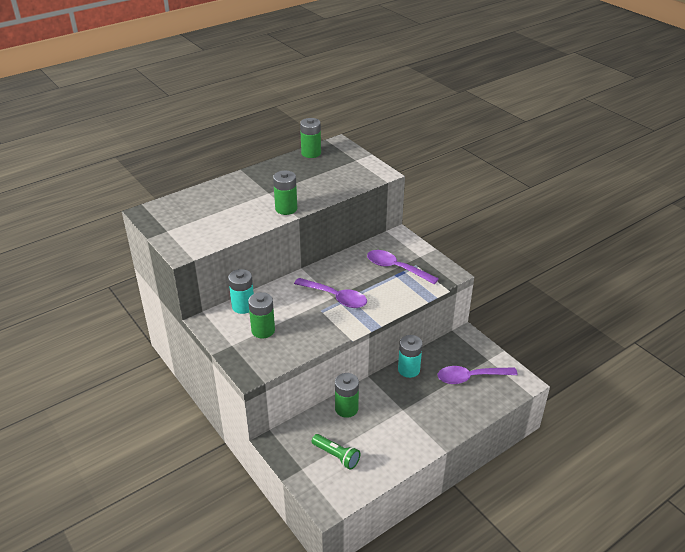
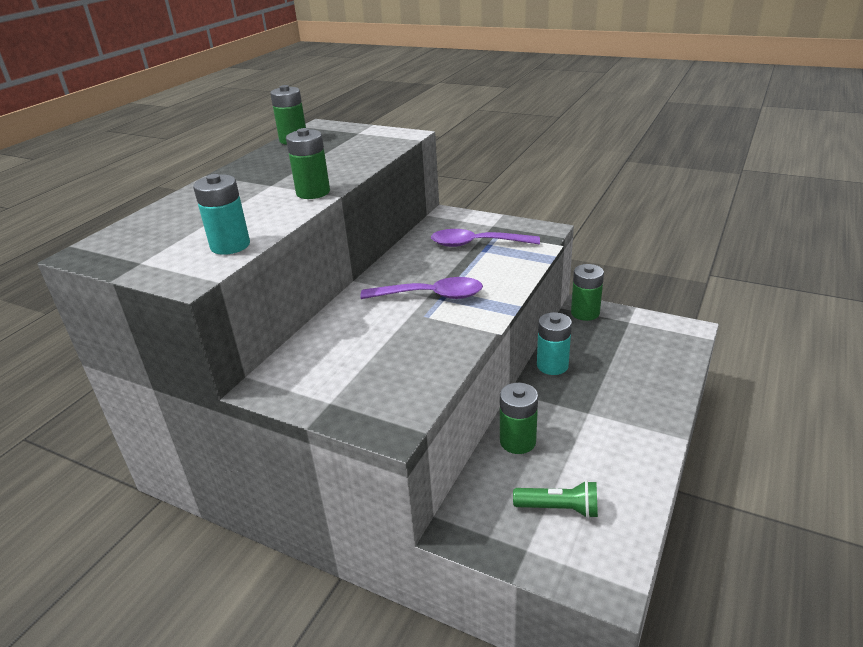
camera: 25 degrees left, 5 degrees down
(243, 306) = (307, 348): turquoise battery -> turquoise battery (230, 245)
(263, 330) = (363, 367): green battery -> green battery (585, 313)
(470, 377) = (629, 346): purple spoon -> none

